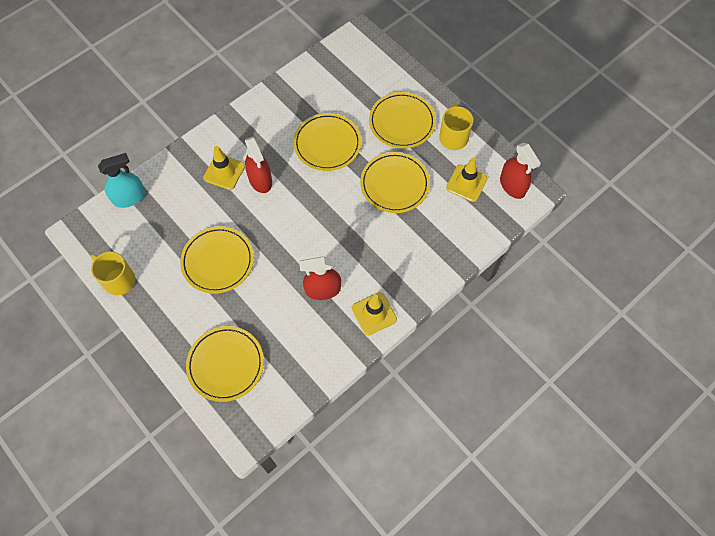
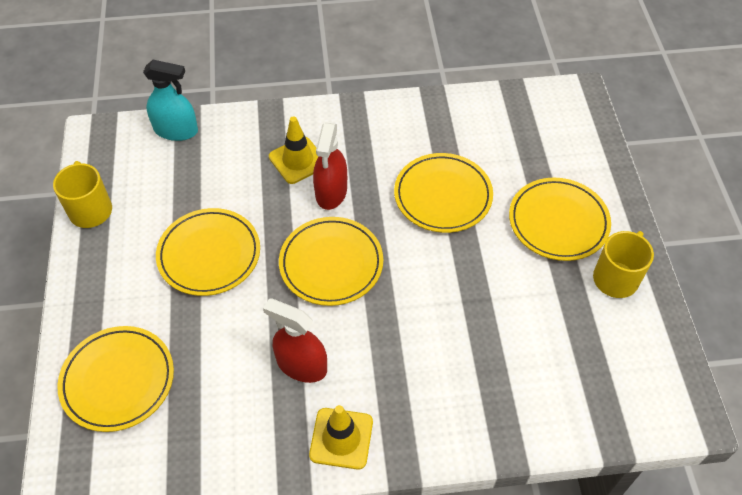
camera: 35 degrees right, 10 degrees down
(394, 184) = (492, 291): yellow plate -> yellow plate (331, 264)
(466, 183) = (593, 347): yellow traffic cone -> none
(512, 185) = (659, 389): red spray bottle -> none

